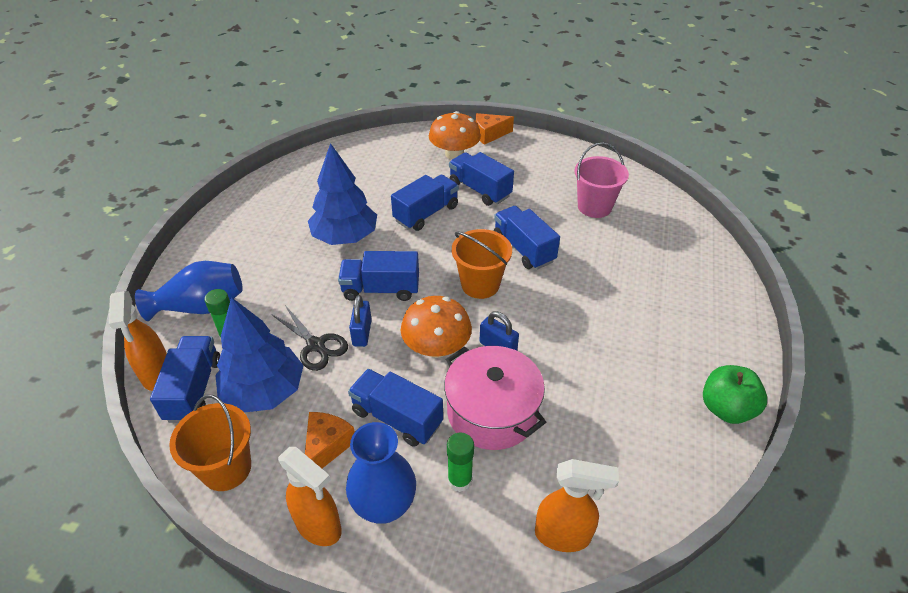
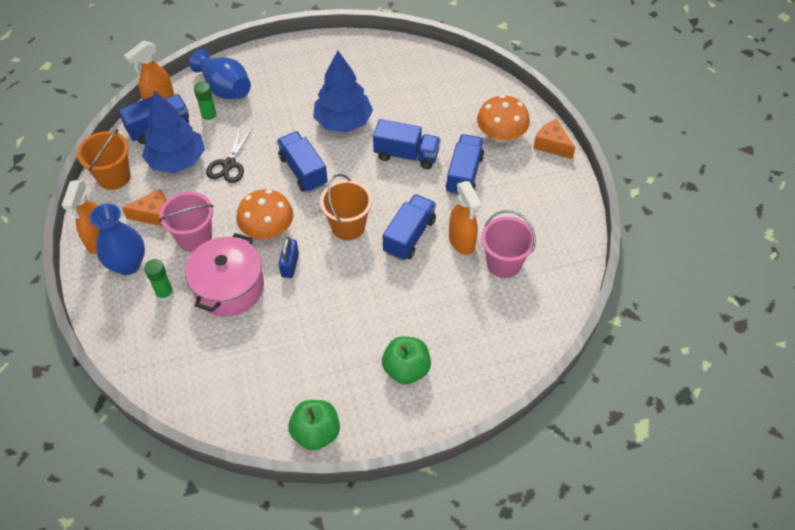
camera: 60 degrees right, 10 degrees up
(362, 333) = (255, 182): blue padlock -> none
(397, 418) = (194, 238): blue truck -> pink bucket
(563, 535) = (153, 366): orange spray bottle -> orange spray bottle (462, 242)
(678, 311) = (406, 369): none -> green apple

